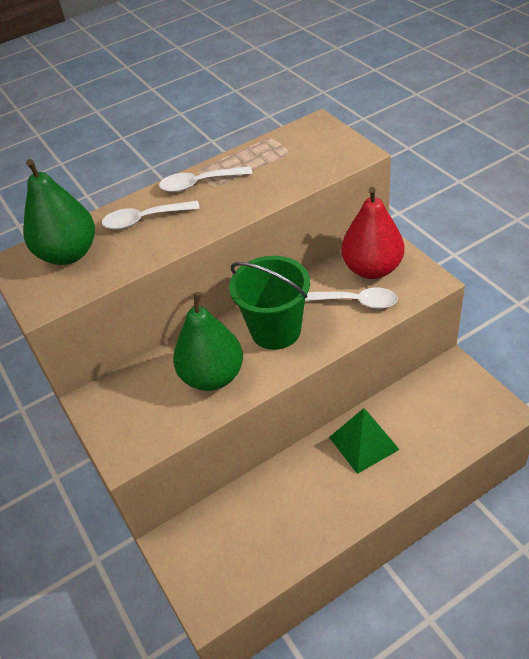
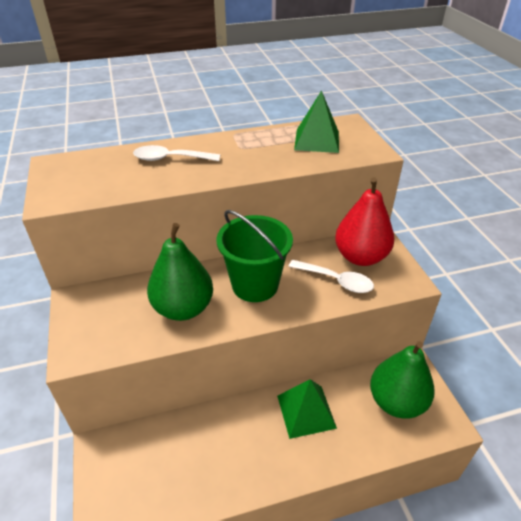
camera: 10 degrees right, 5 degrees down
(68, 254) = (96, 169): green pear -> green pear (396, 402)
(199, 184) = (229, 143): white spoon -> none
(292, 155) = (317, 140): none -> green pyramid

